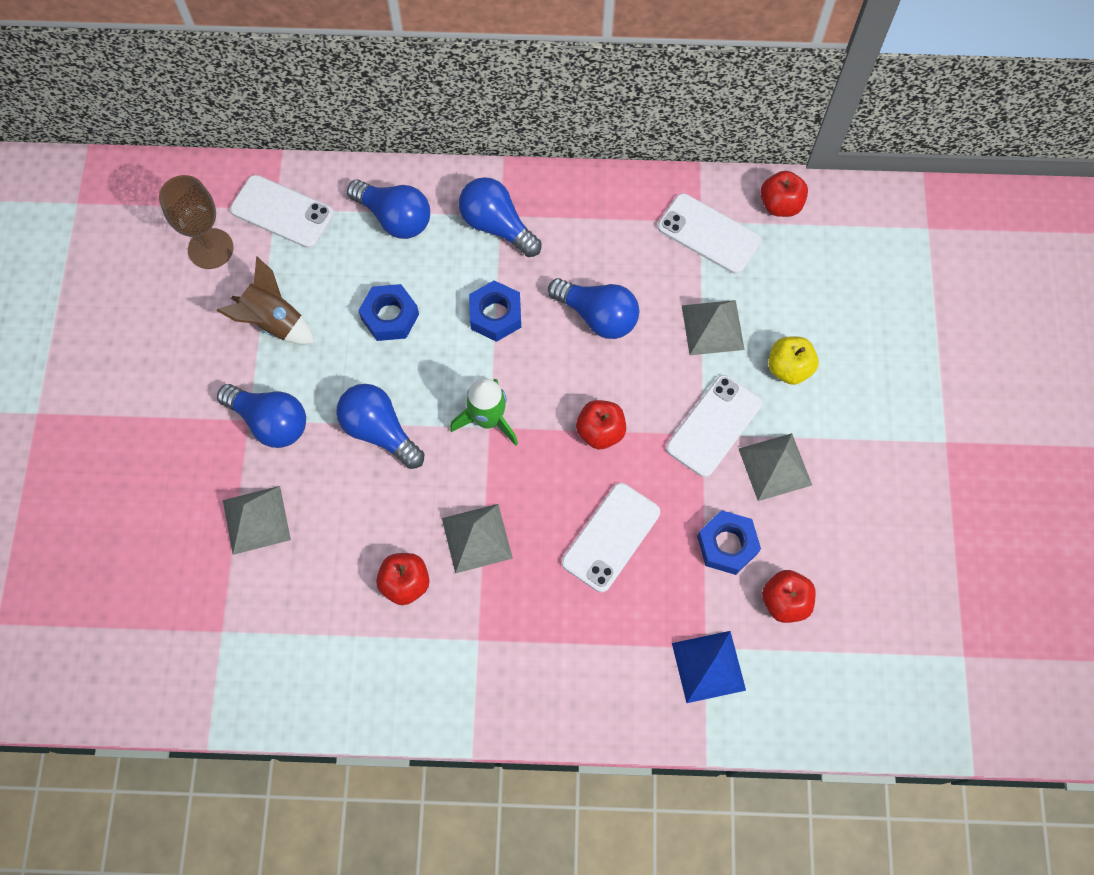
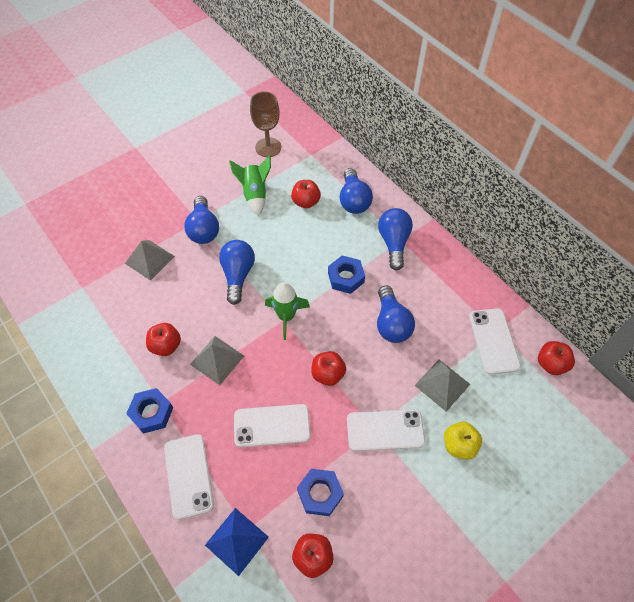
camera: 50 degrees right, 10 degrees down
(273, 322) = (255, 194): brown rocket -> green rocket
(282, 212) = (312, 158): white phone -> white phone (188, 476)
(344, 272) = (306, 202): none -> red apple
(390, 316) = (301, 235): blue nut -> blue nut (152, 413)
(775, 466) = (392, 484): grey pyramid -> none

